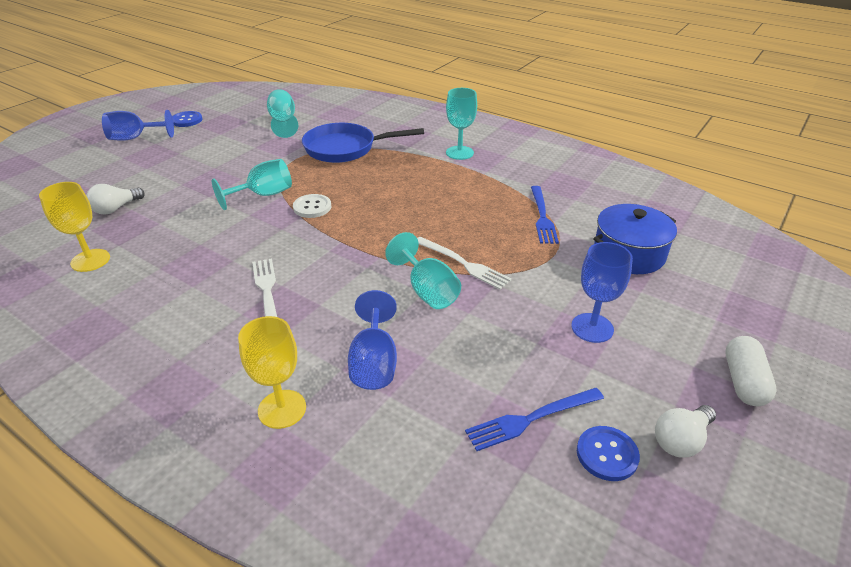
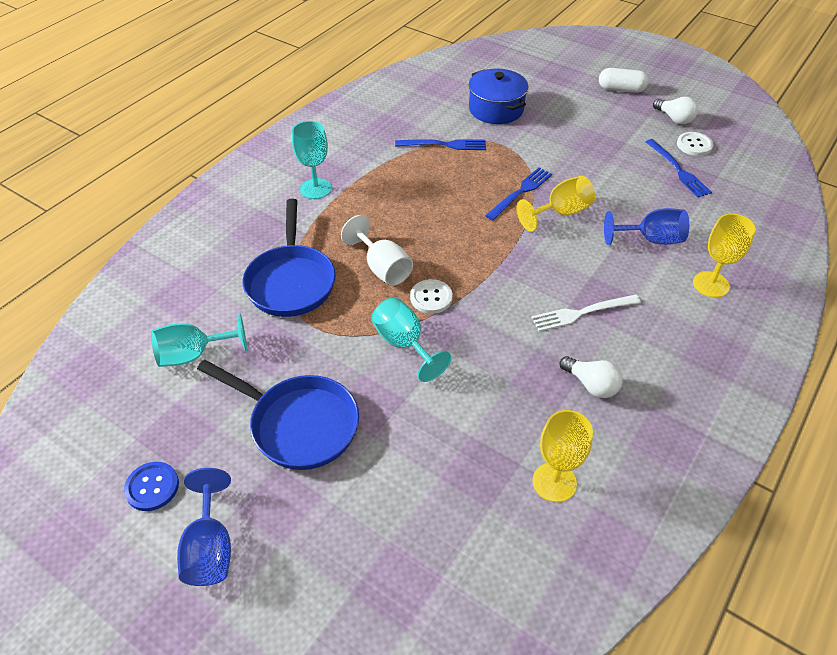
camera: 90 degrees left, 10 degrees up
(116, 208) = (438, 496): white light bulb -> white light bulb (591, 385)
(207, 158) = (299, 424): none -> blue pan
(353, 185) = (382, 268): none -> white goblet
(427, 291) = (561, 213): turquoise goblet -> yellow goblet
(463, 264) = (520, 192): white fork -> blue fork
(592, 328) = (586, 137): blue goblet -> none
(607, 454) = (694, 145): blue button -> white button

